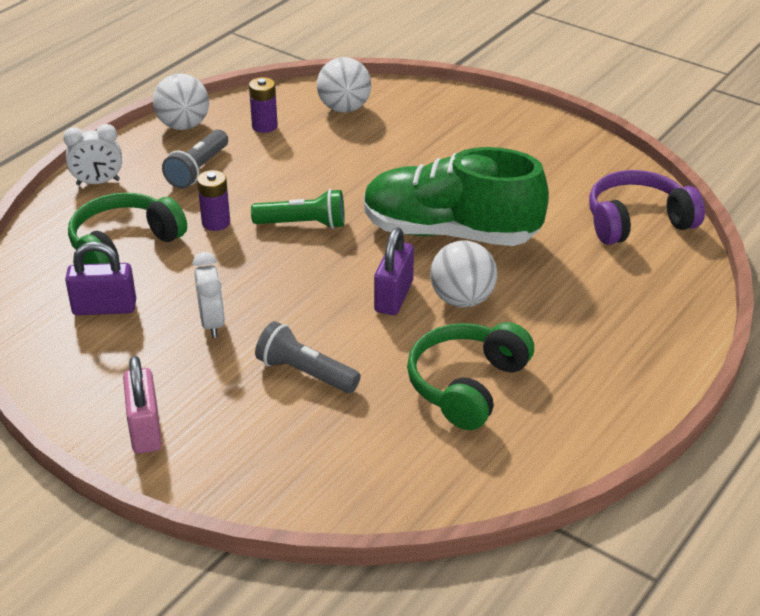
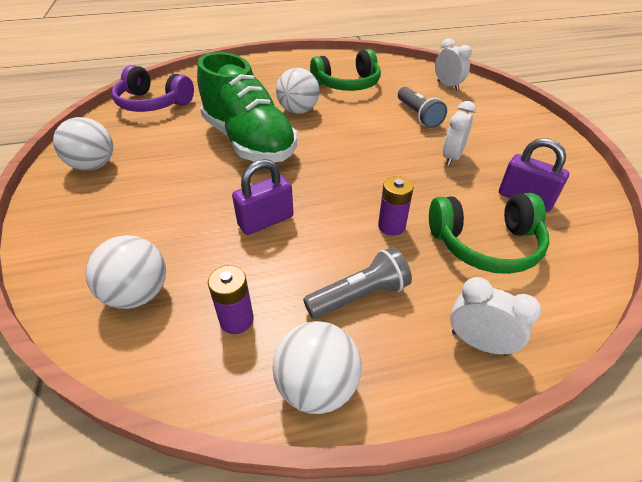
camera: 140 degrees left, 5 degrees up
(145, 430) = (525, 126): pink padlock -> none
(303, 224) = (328, 191): green flashlight -> none
(316, 471) = (447, 85): none -> white clock
(393, 296) = (330, 126): purple padlock -> purple padlock (266, 221)
(541, 145) = (94, 166): none -> white ball

